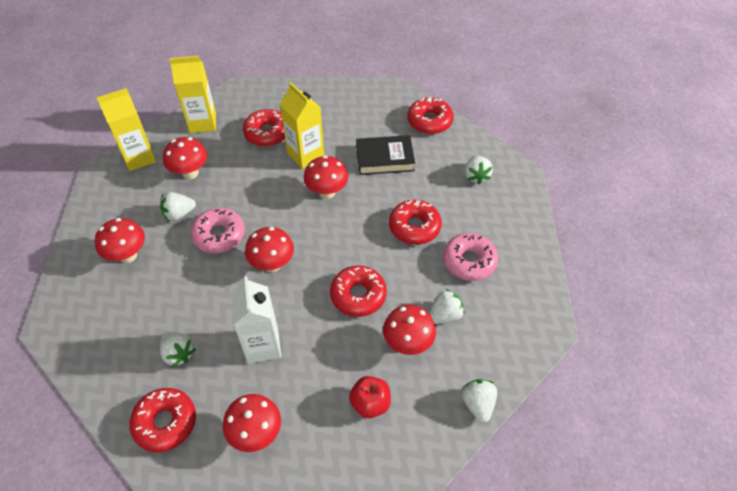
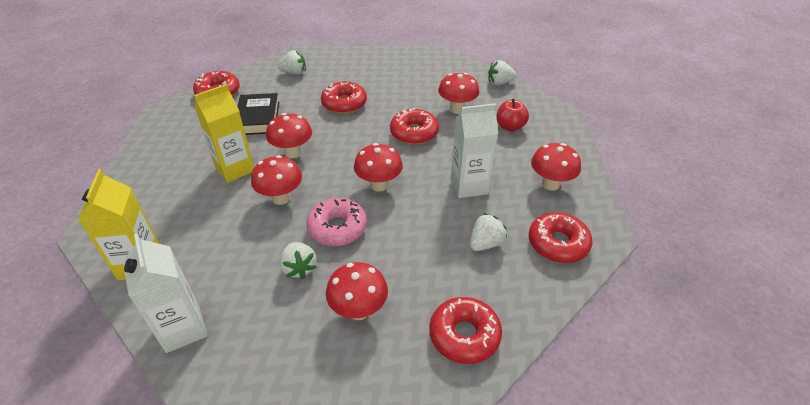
camera: 90 degrees left, 10 degrees down
(139, 158) = (183, 329): yellow carton -> white carton
(190, 173) = (232, 266): red mushroom -> red mushroom (281, 198)
(267, 133) = (187, 201): red donut -> red donut (464, 335)
(444, 315) = (431, 92): white strawberry -> none
(469, 261) = (381, 80): pink donut -> none

